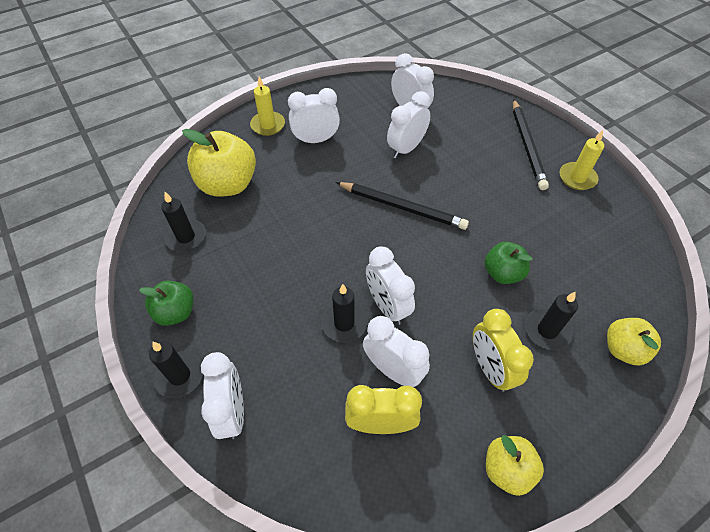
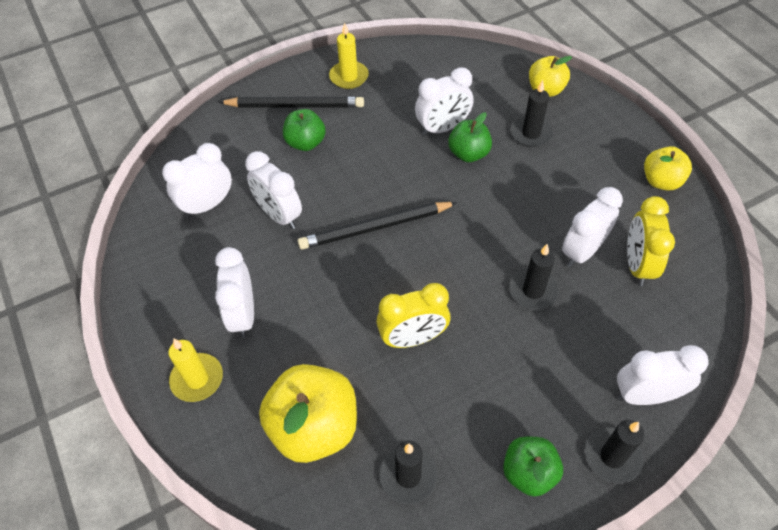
camera: 85 degrees left, 0 degrees up
(387, 306) = (510, 251): white clock -> white clock (442, 128)
(402, 207) = (375, 227): black pencil -> black pencil turned 135 degrees counterclockwise
(485, 156) = (305, 143): none -> green apple
(490, 368) = (572, 178): yellow clock -> yellow clock (413, 338)

